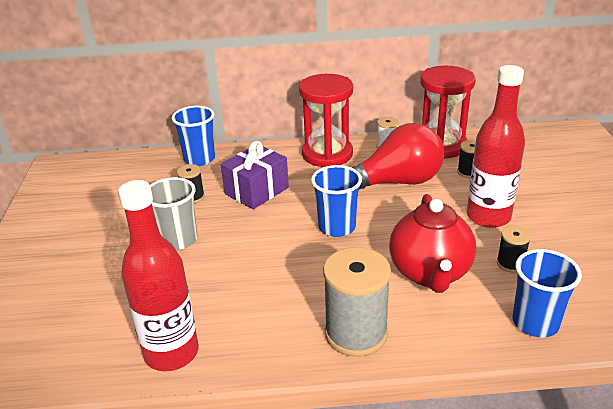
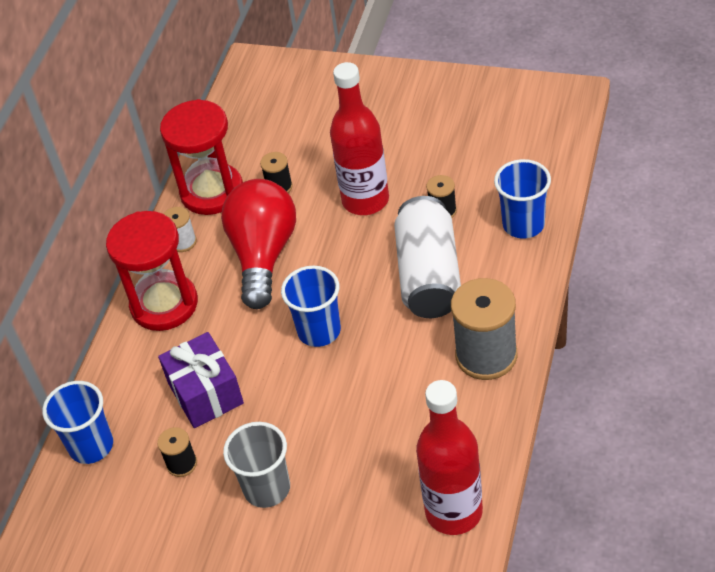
camera: 65 degrees left, 15 degrees up
(430, 273) = (429, 275): red teapot -> white can

